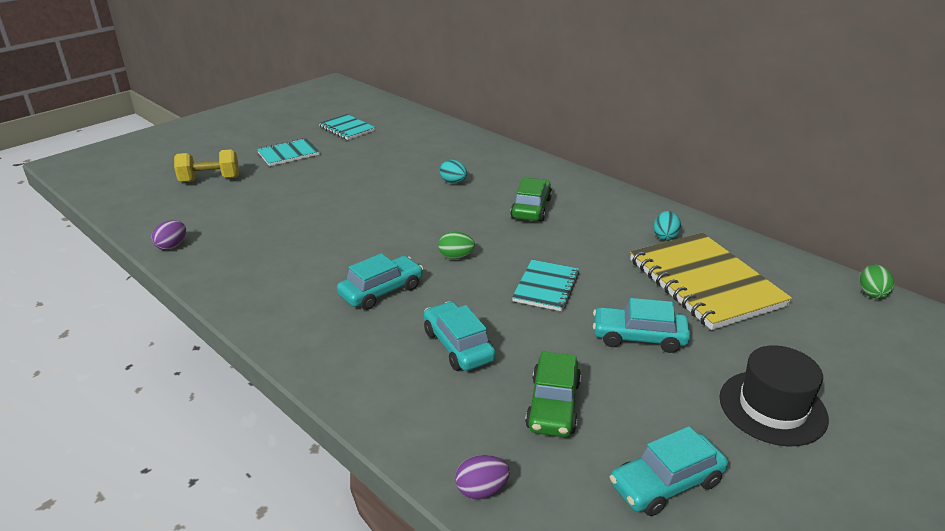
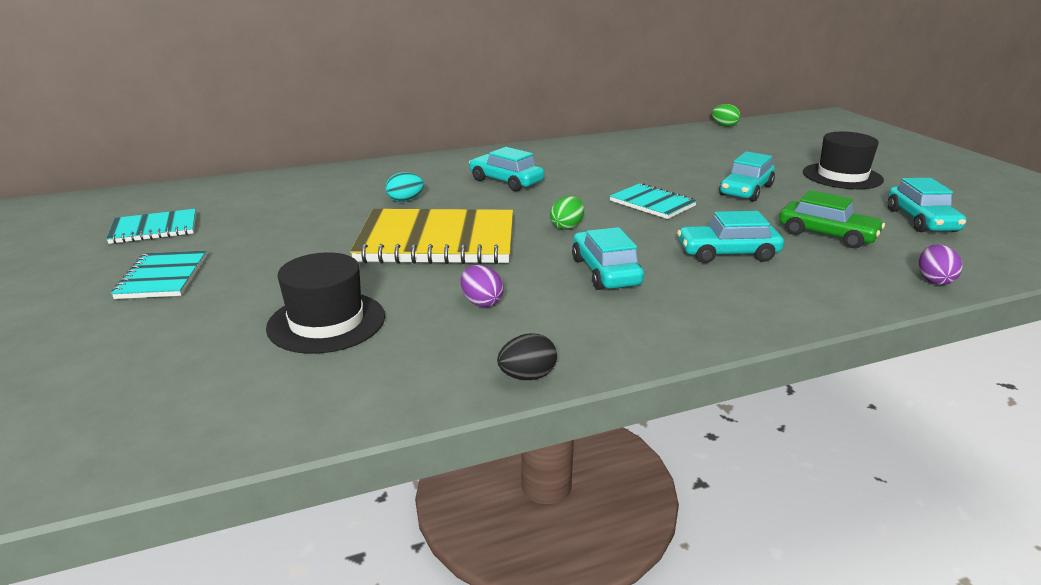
camera: 65 degrees left, 5 degrees down
(172, 246) = (341, 408): purple egg -> purple egg (481, 302)
(210, 179) = (141, 351): yellow dumbbell -> none
(219, 293) = (527, 376): none -> black egg
(258, 214) = (326, 322): none -> black hat
(531, 208) = (506, 181): green car -> turquoise car
(665, 236) = (606, 152): turquoise egg -> none
(704, 283) = (683, 157): yellow notebook -> yellow notebook (437, 241)

